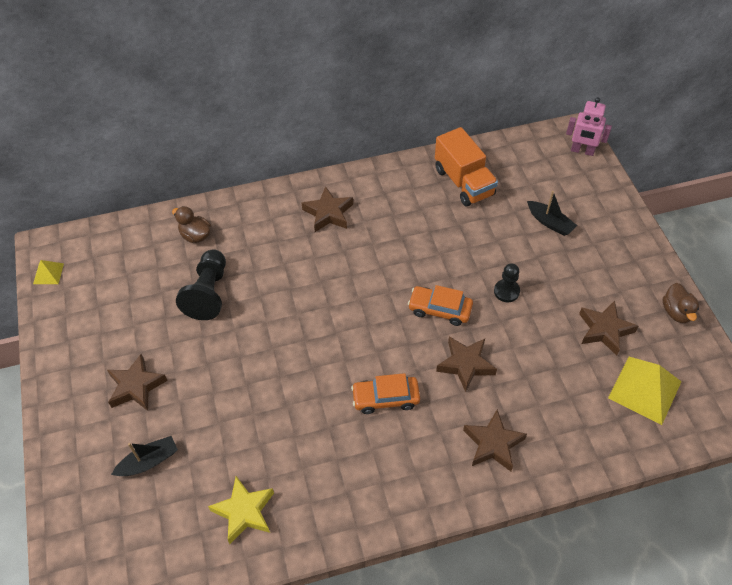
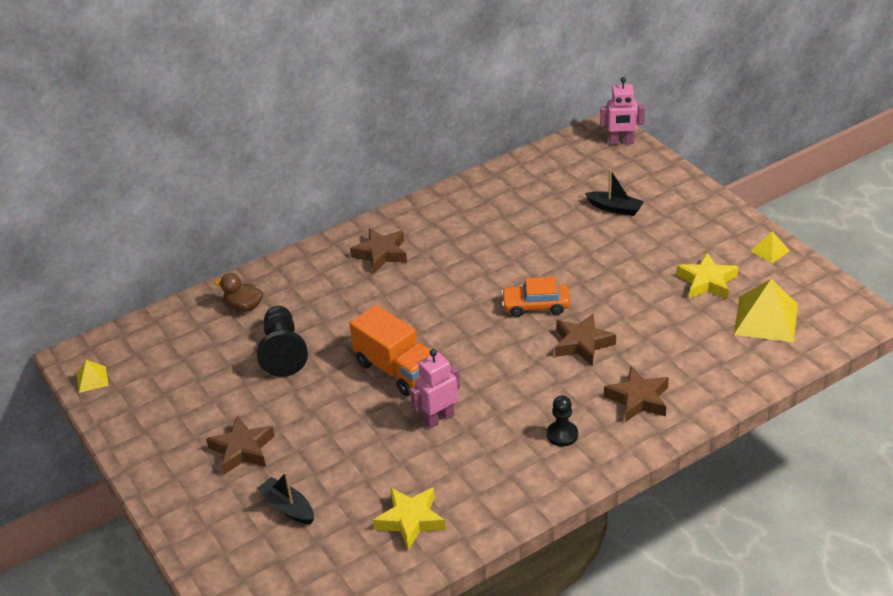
camera: 15 degrees left, 15 degrees down
(148, 461) = (288, 507): black boat -> black boat turned 90 degrees counterclockwise
(310, 407) = (439, 418): none -> pink robot
(385, 398) = (514, 391): orange car -> none
(464, 182) = (512, 195): orange truck -> orange truck (397, 370)
(506, 291) = (596, 274): black pawn -> black pawn (562, 435)
(604, 330) = (707, 282): brown star -> yellow star
(676, 312) = (770, 251): brown duck -> yellow pyramid

